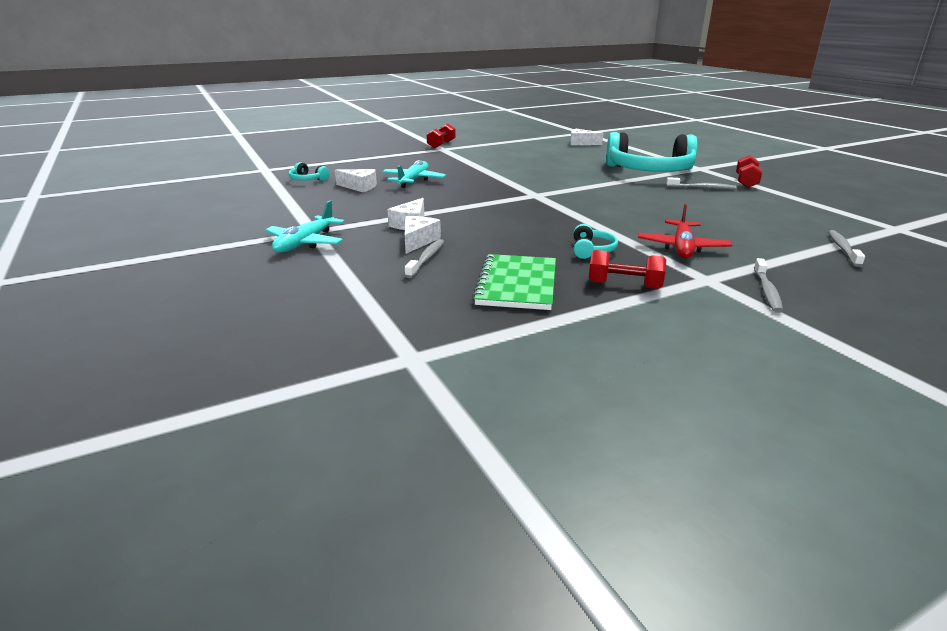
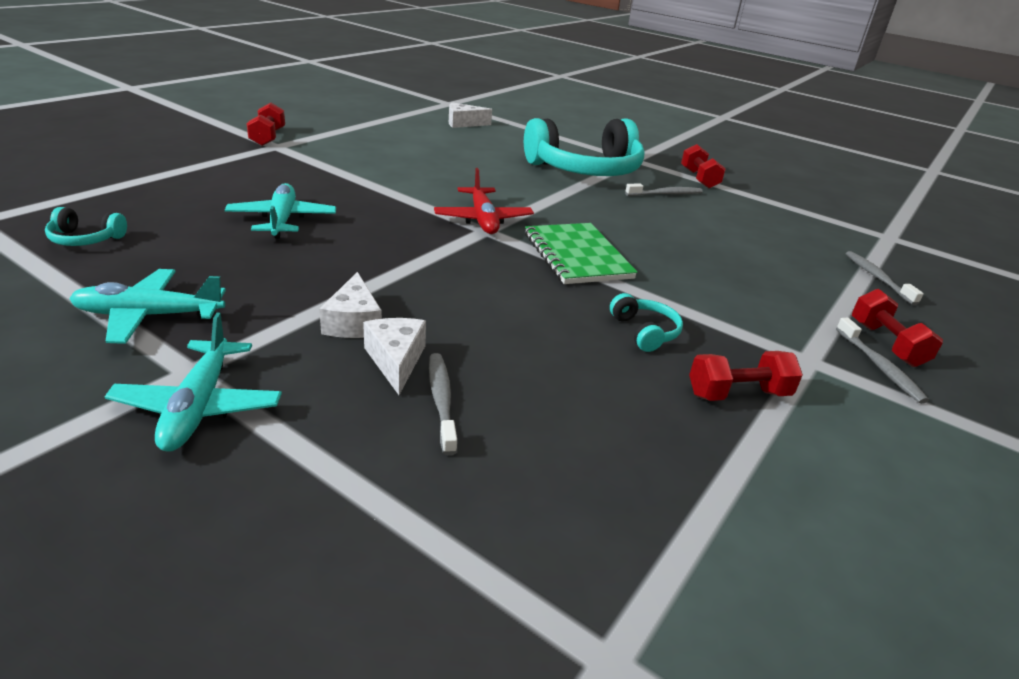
camera: 30 degrees left, 5 degrees up
(311, 210) = (149, 316): none -> turquoise plane
(359, 187) = (199, 245): white cheese -> none
(517, 284) = (613, 427): green notebook -> green notebook (577, 256)
(682, 247) = (736, 306): red plane -> red plane (483, 220)
(792, 282) = (886, 344): none -> red dumbbell

